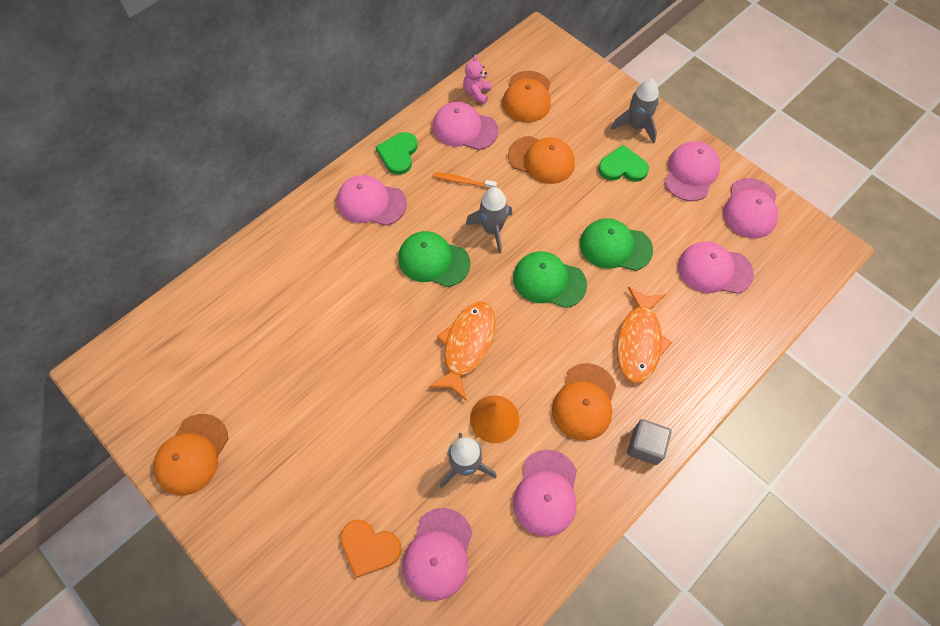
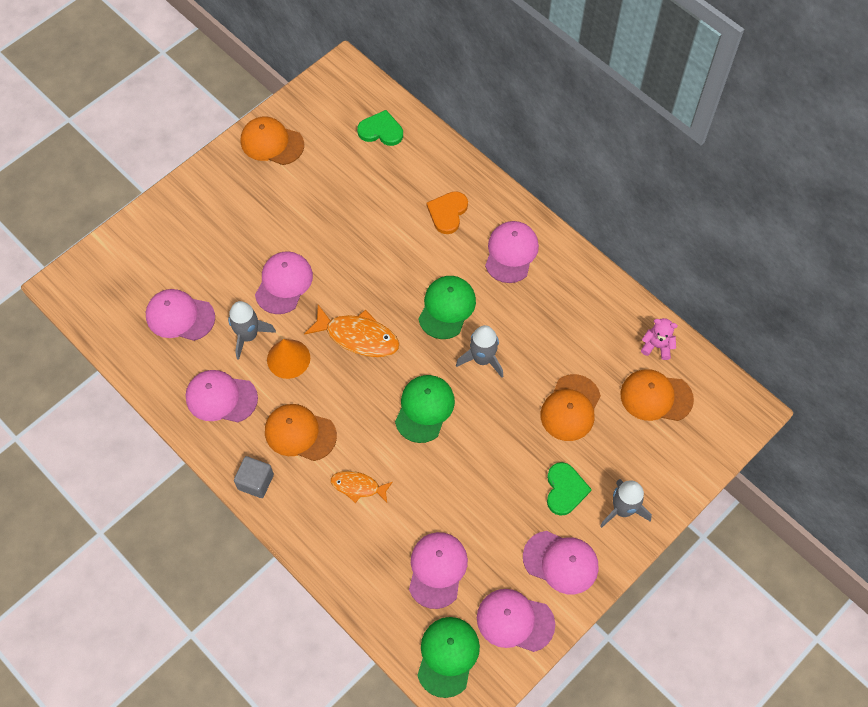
camera: 90 degrees right, 0 degrees up
(369, 548) = (189, 268): orange heart -> orange heart (447, 213)
(398, 154) = (570, 274): green heart -> green heart (381, 130)
(463, 181) = (539, 333): orange toothbrush -> none
(464, 128) = (607, 334): pink cap -> pink cap (284, 283)
(615, 246) = (464, 473): green cap -> green cap (447, 656)
(639, 341) = (358, 486): orange fish -> orange fish, size x0.61

